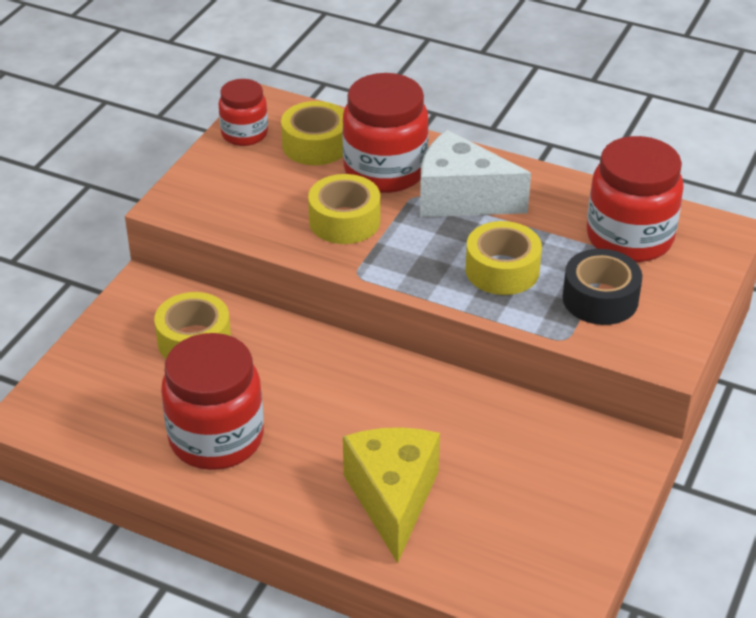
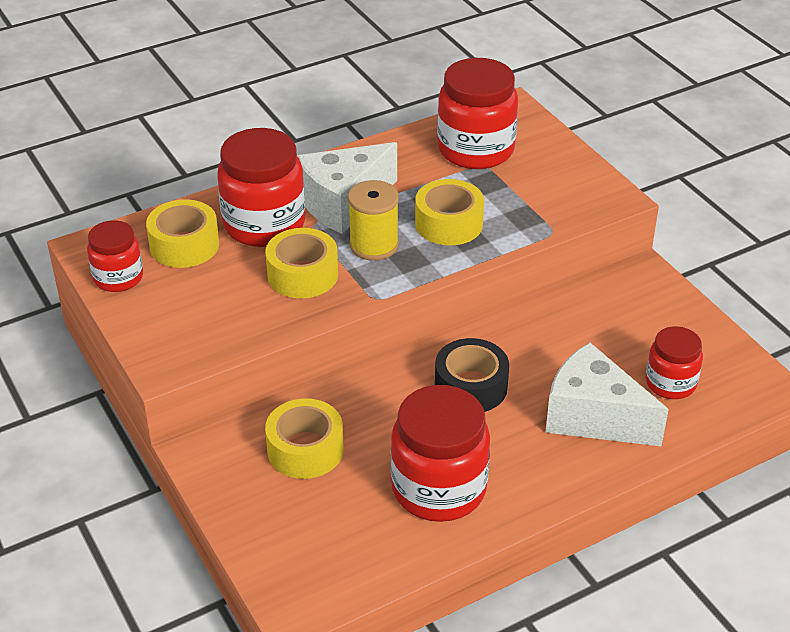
camera: 55 degrees left, 0 degrees up
(392, 499) = (593, 417): yellow cheese -> white cheese
(424, 241) = (374, 245): none -> yellow spool
(491, 535) = (670, 383): none -> red jar
(600, 299) = (527, 195): black tape -> black tape (471, 387)

